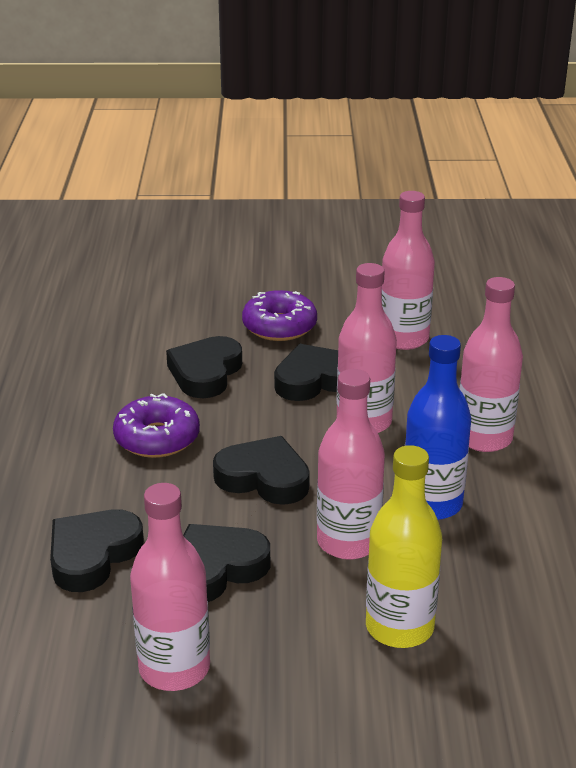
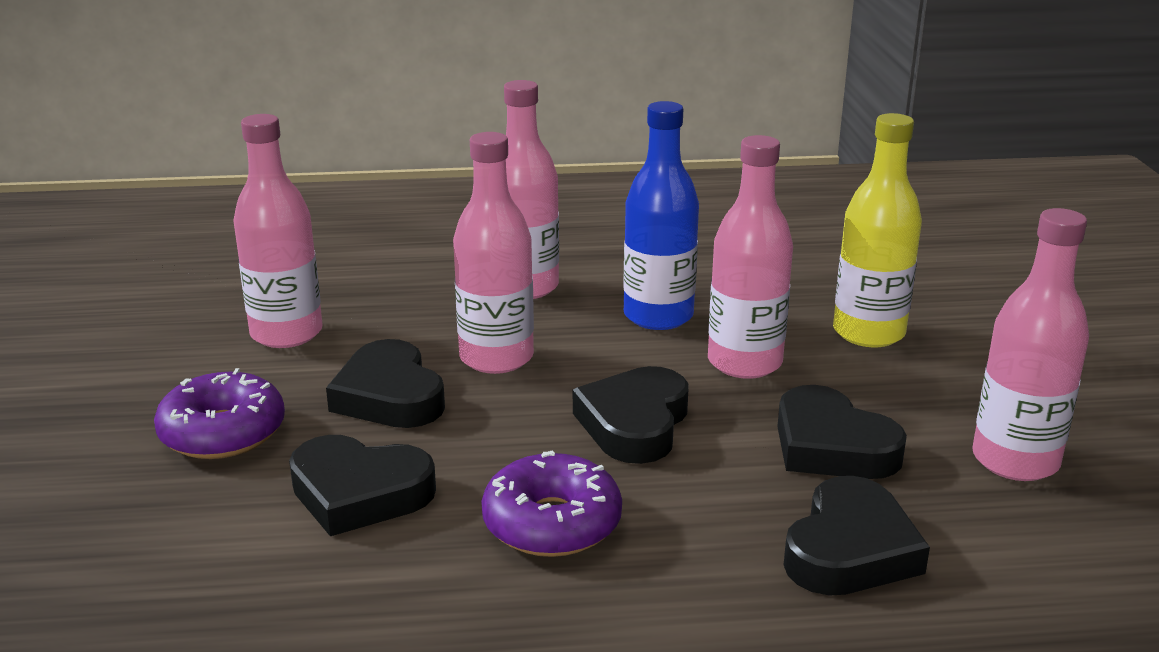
camera: 95 degrees left, 5 degrees down
(93, 555) = (850, 550): black heart -> black heart turned 90 degrees counterclockwise

